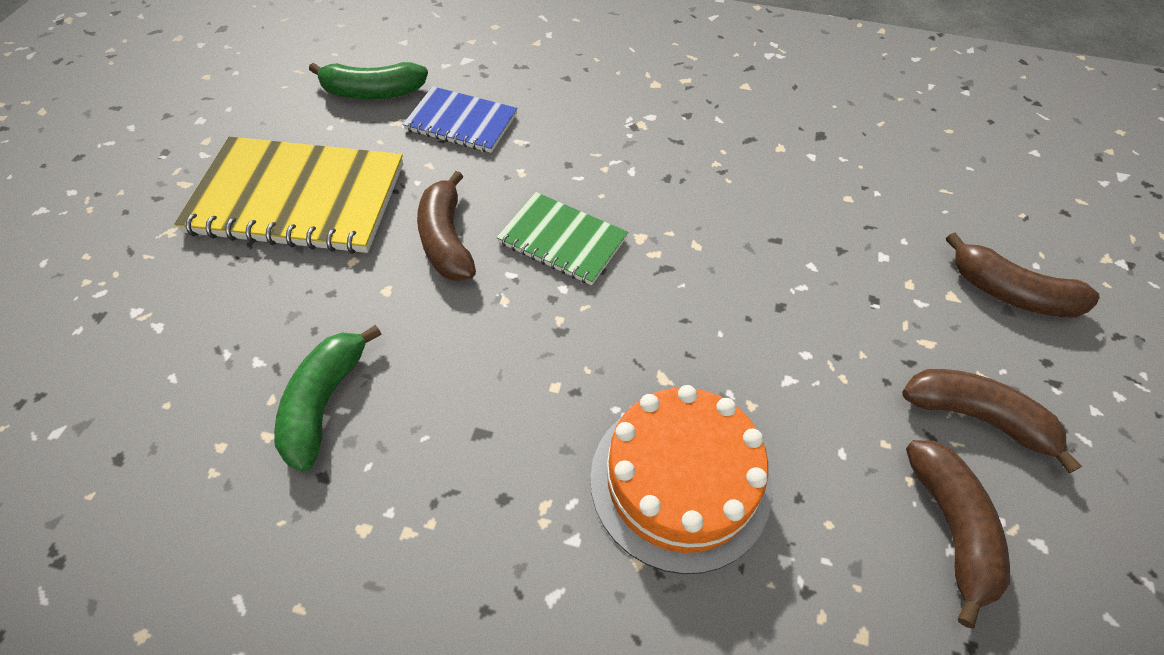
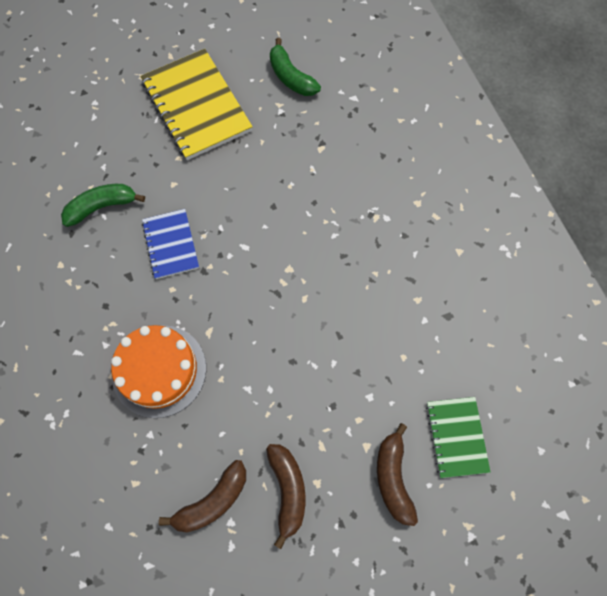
camera: 55 degrees right, 15 degrees up
(446, 239) = (220, 185): brown banana -> none
(461, 122) = (303, 132): blue notebook -> blue notebook (171, 245)
(562, 240) = (259, 235): green notebook -> green notebook (456, 437)

